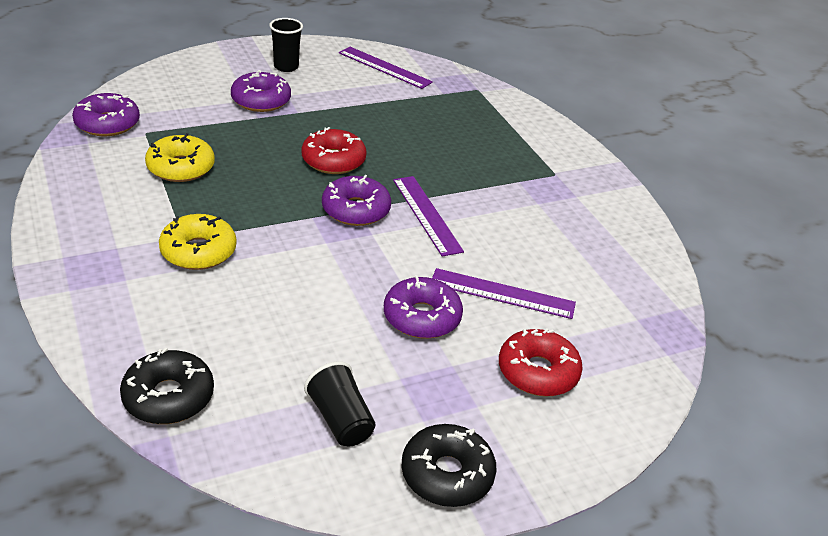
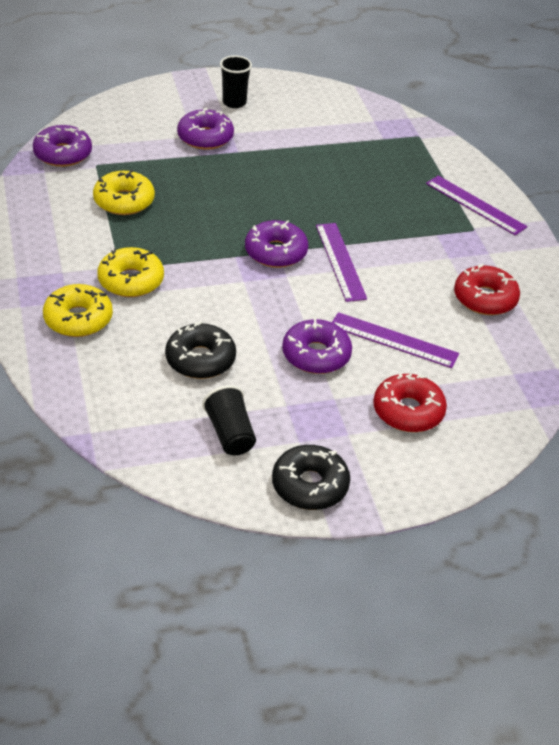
camera: 10 degrees right, 5 degrees up
(141, 299) = (78, 319): none -> yellow donut
(168, 397) = (93, 402): black donut -> black donut (200, 359)
(333, 160) = (263, 202): red donut -> red donut (485, 298)
(384, 67) = (330, 107): purple ruler -> purple ruler (475, 205)

